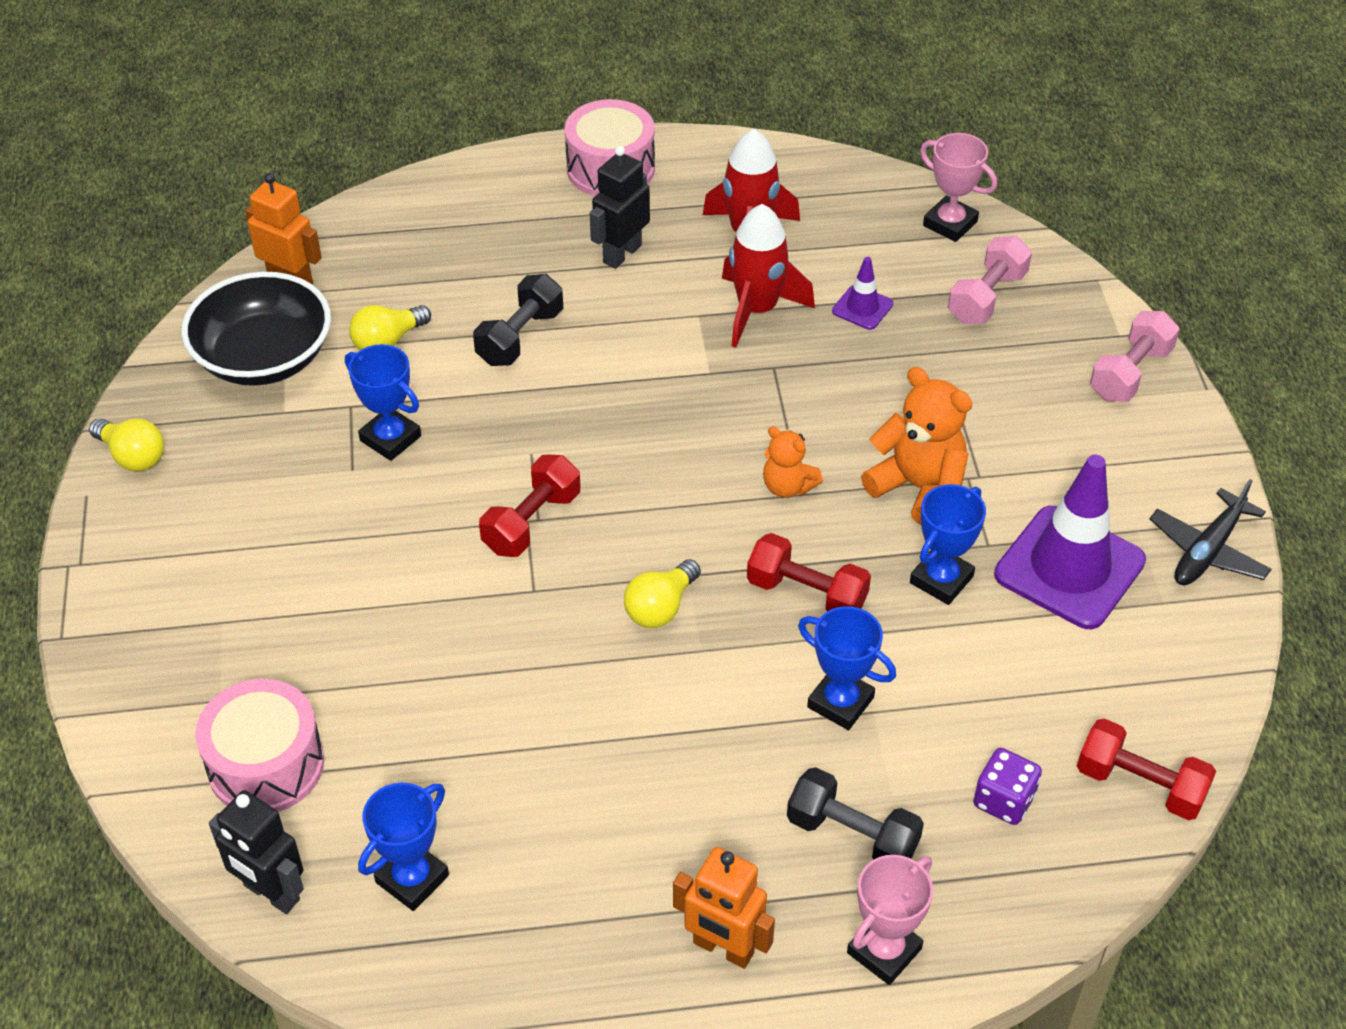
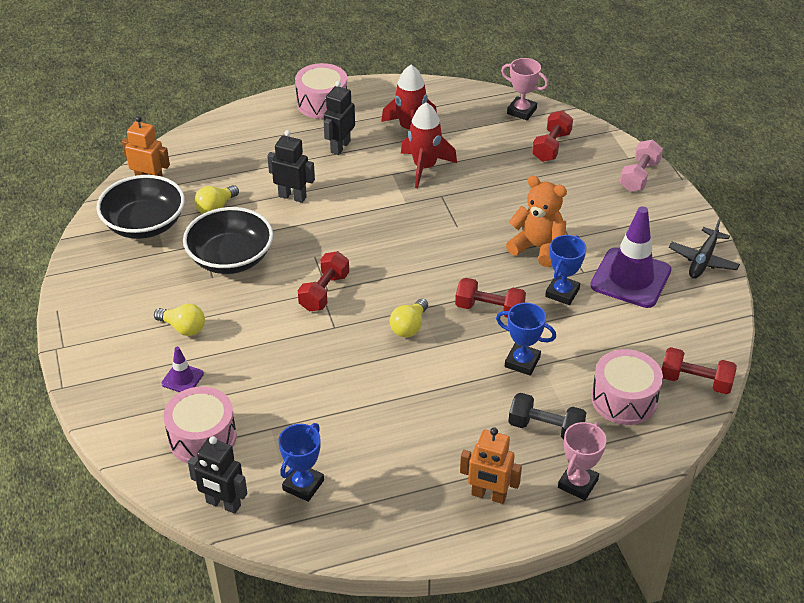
camera: 10 degrees left, 5 degrees down
(133, 456) = (80, 286): yellow light bulb -> yellow light bulb (183, 328)
(390, 438) = (231, 258): blue trophy -> black bowl
(520, 337) = (292, 196): black dumbbell -> black robot
(787, 486) = (465, 256): orange teddy bear -> none
(862, 307) = (483, 159): purple traffic cone -> purple traffic cone (182, 379)
(987, 297) = (551, 146): pink dumbbell -> red dumbbell
(1004, 800) = (624, 399): purple dice -> pink drum

